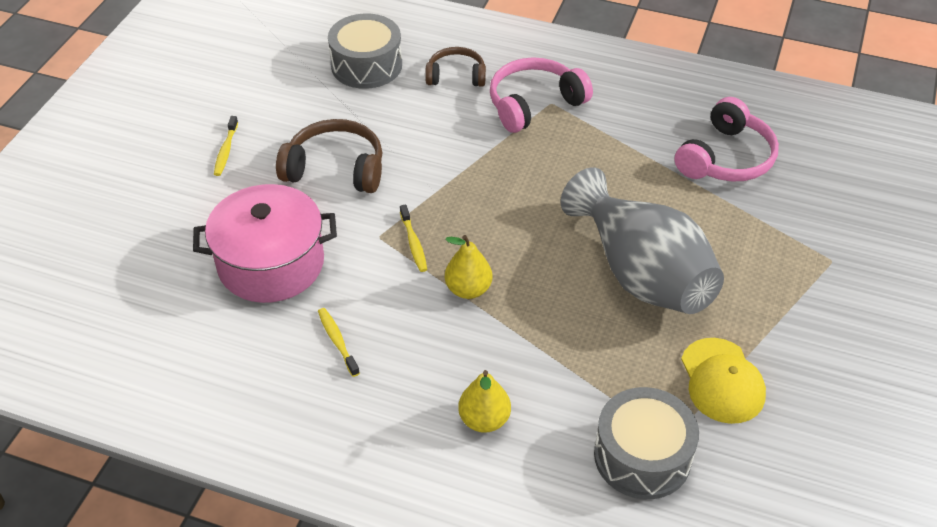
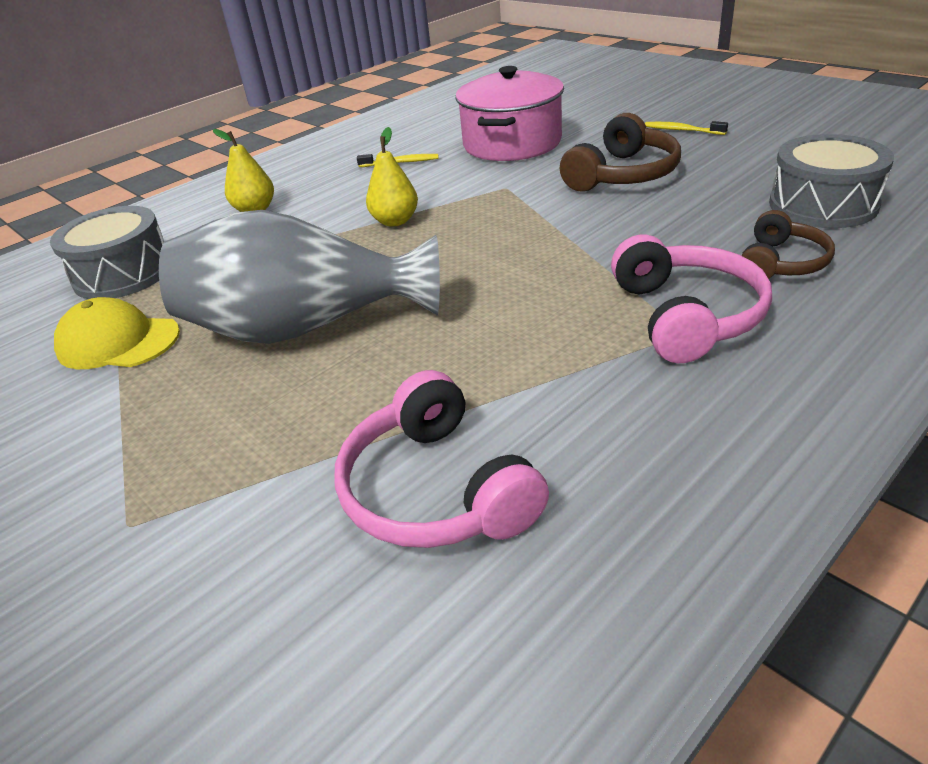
camera: 120 degrees right, 10 degrees down
(413, 243) = (481, 202): yellow toothbrush -> none

